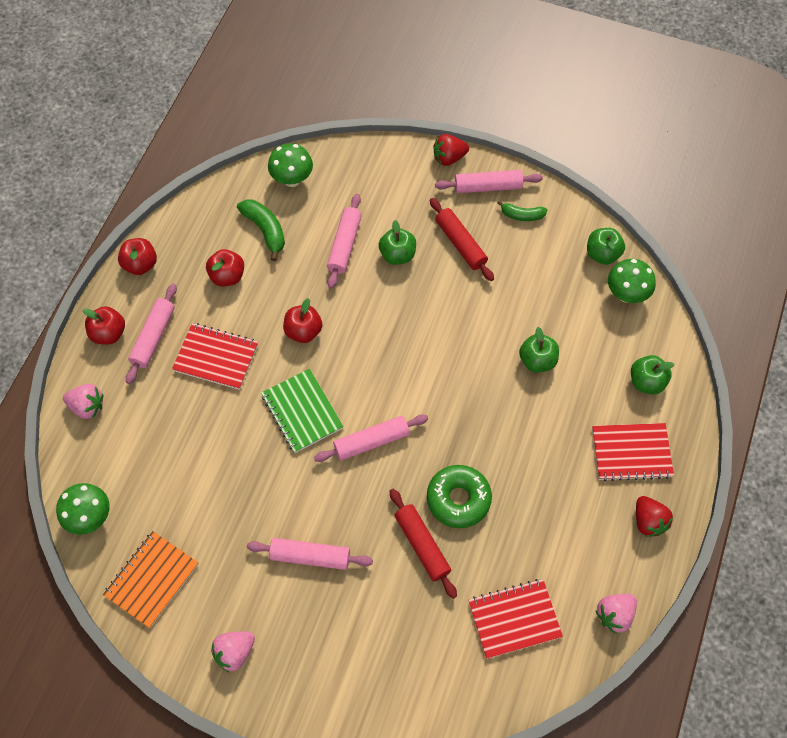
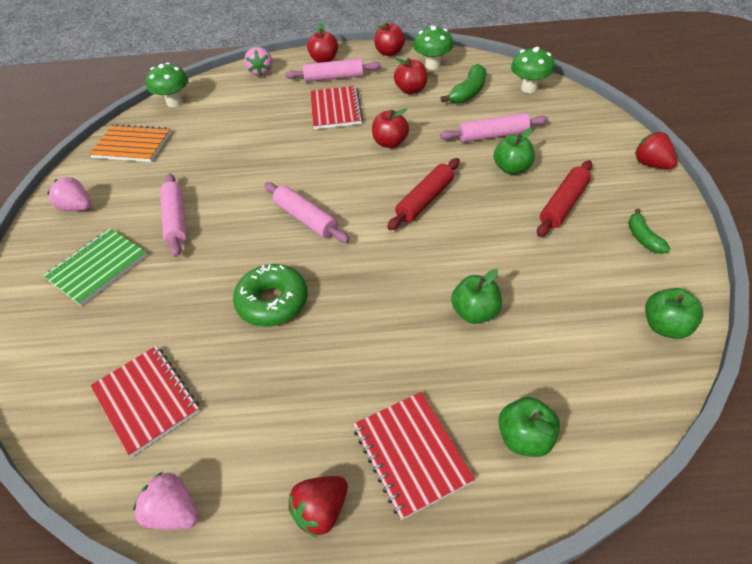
camera: 70 degrees right, 15 degrees down
(302, 411) = (313, 168): green notebook -> green notebook (98, 267)
(422, 545) = (211, 291): red rolling pin -> red rolling pin (425, 200)
(488, 187) = (649, 201): pink rolling pin -> none
(626, 294) = (633, 371): green mushroom -> green mushroom (432, 65)

